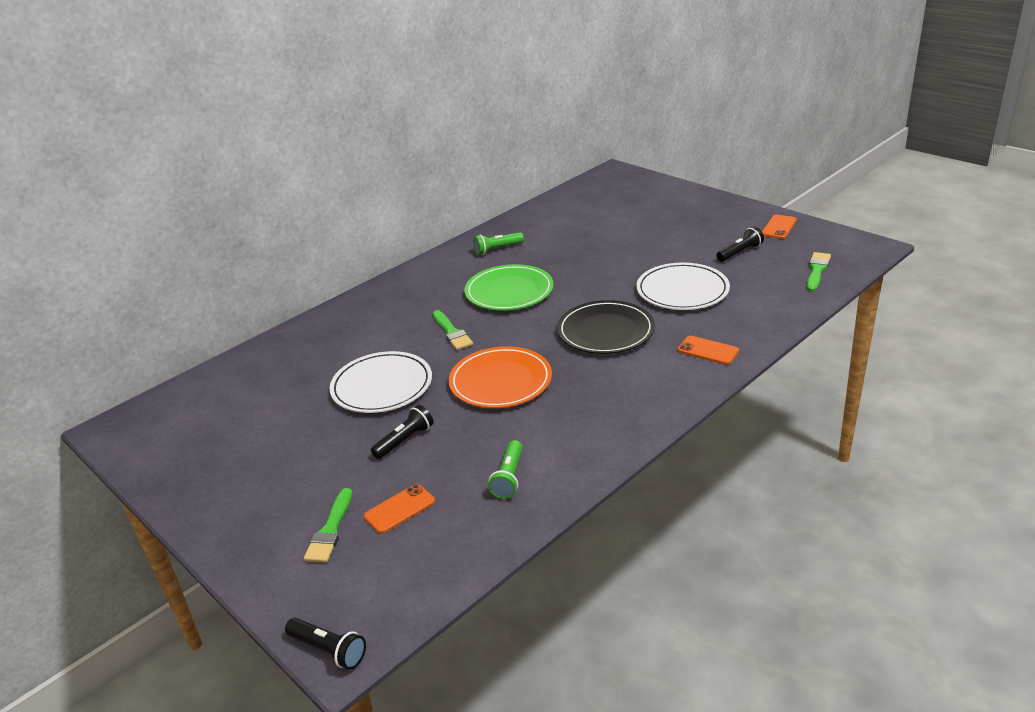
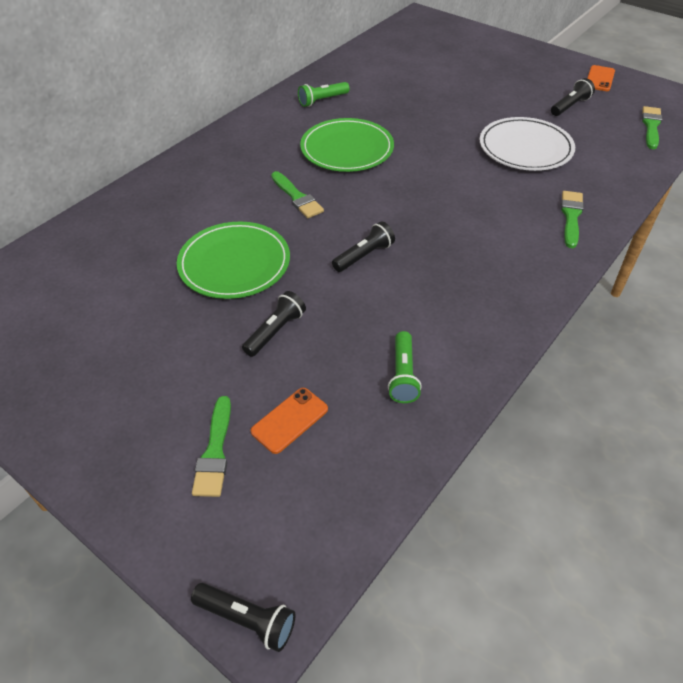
camera: 10 degrees left, 15 degrees up
(382, 386) = (234, 263): white plate -> green plate
(500, 381) = (364, 256): orange plate -> black flashlight
(605, 331) = (460, 195): black plate -> none
(708, 351) = (571, 216): orange phone -> green brush

